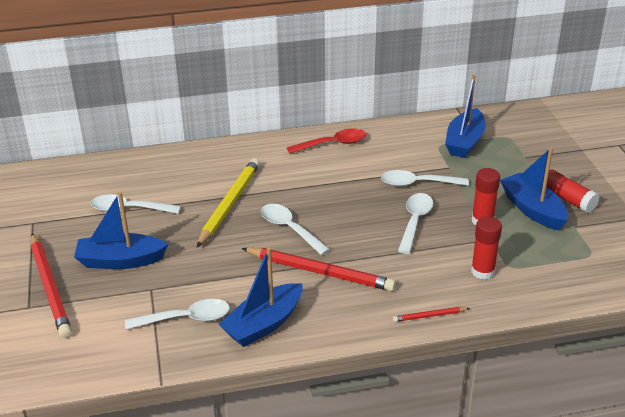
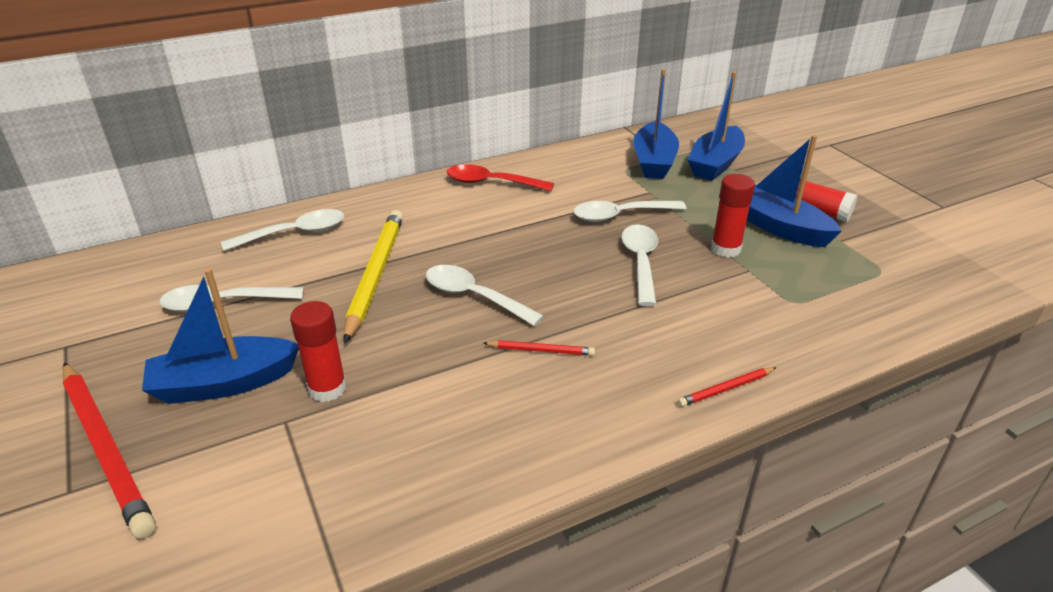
camera: 15 degrees left, 0 degrees up
(186, 319) = (356, 461): white spoon -> white spoon (295, 233)
(263, 324) = (486, 447): blue boat -> blue boat (715, 164)
(319, 272) = (541, 350): red pencil -> red pencil, size x0.46
(333, 144) = (491, 183): red spoon -> red spoon turned 135 degrees counterclockwise
(482, 271) = (763, 314): red glue stick -> red glue stick (327, 388)

